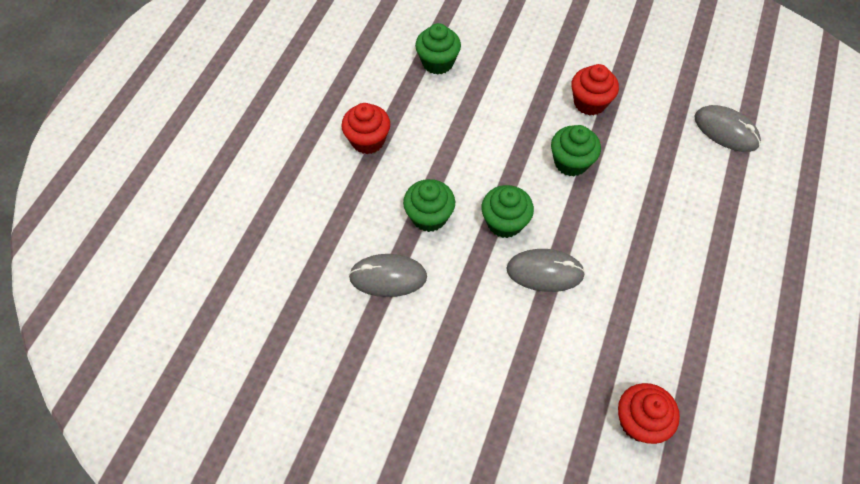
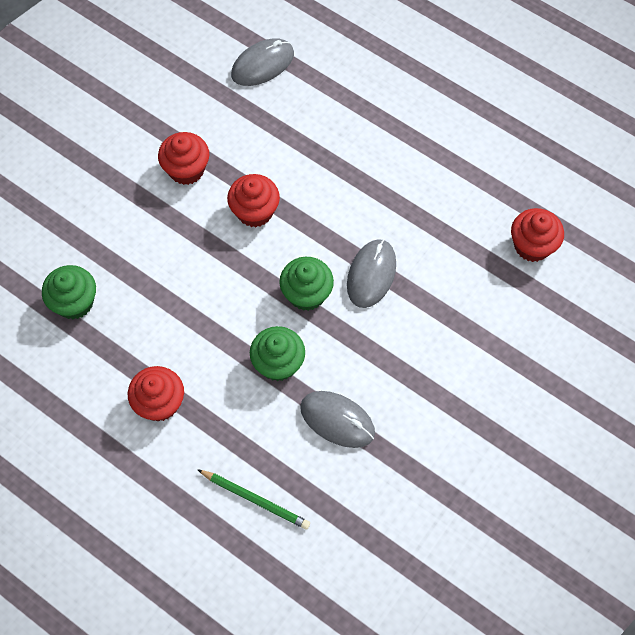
camera: 75 degrees left, 5 degrees up
(298, 230) = (255, 500): none -> green pencil
(388, 277) = (337, 420): grey mouse -> grey mouse turned 75 degrees counterclockwise
(571, 162) = (254, 211): green cupcake -> red cupcake

